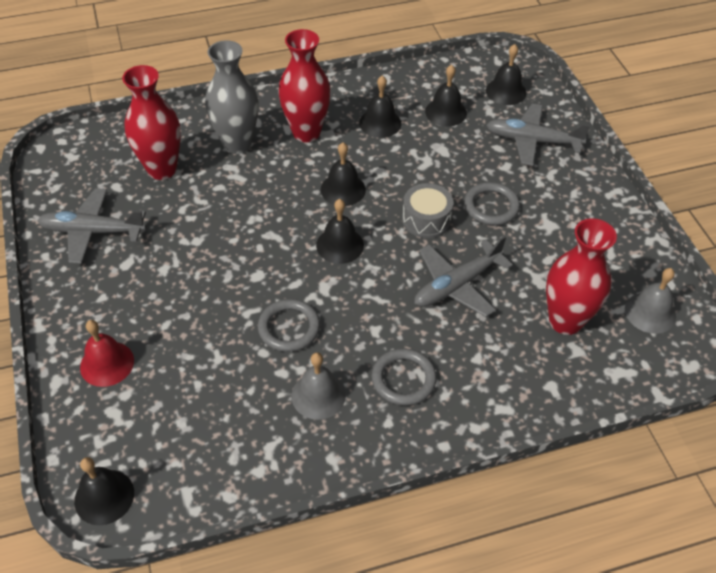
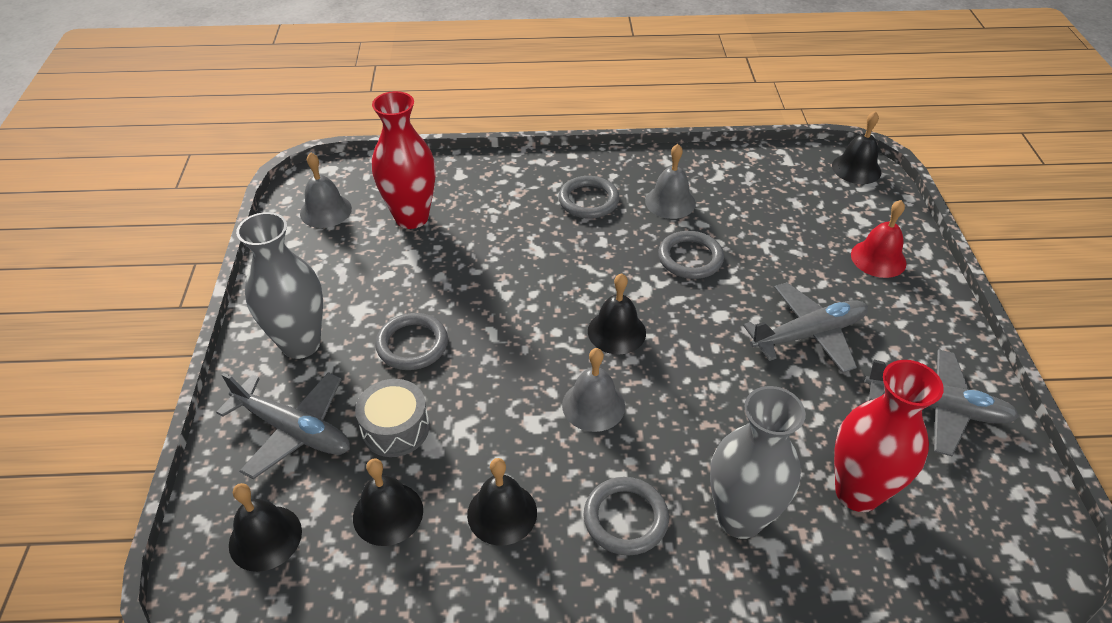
camera: 165 degrees left, 5 degrees down
(306, 132) = (625, 518): red vase -> grey ring
(343, 189) = (593, 405): black bell -> grey bell
(426, 219) = (500, 343): grey drum -> grey drum (395, 428)
(457, 285) = (500, 266): grey plane -> grey plane (808, 334)
(571, 192) = (301, 344): none -> grey vase

